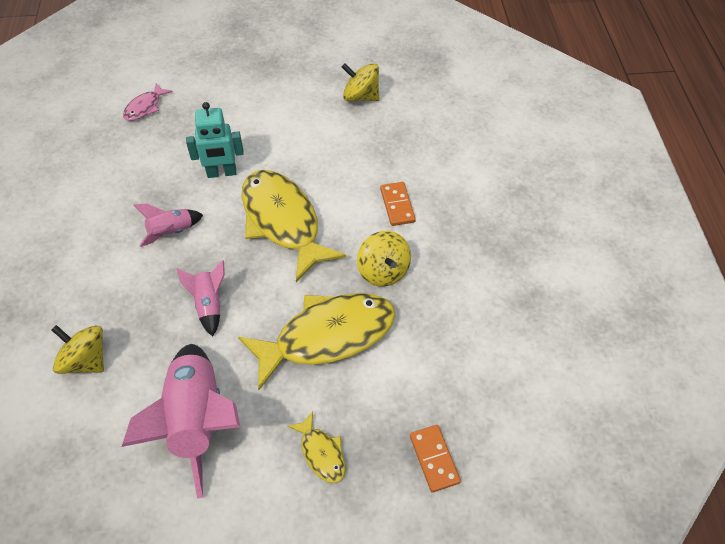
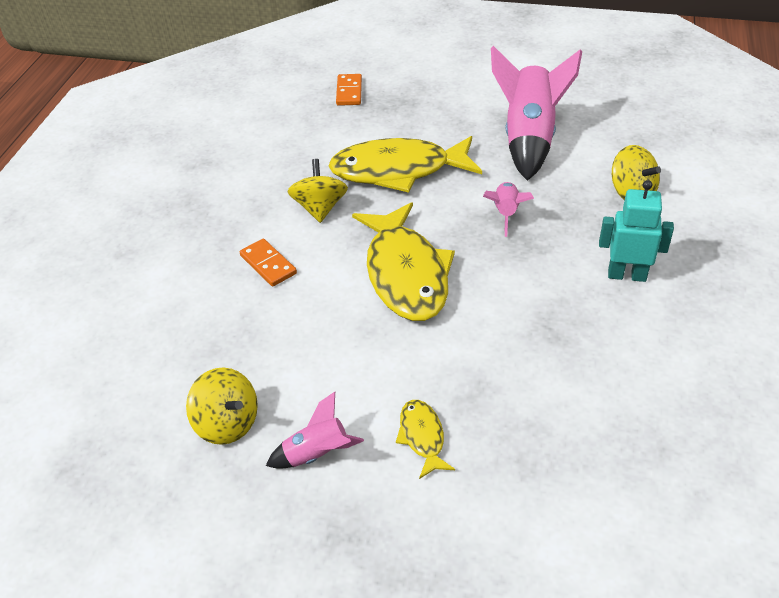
camera: 160 degrees left, 10 degrees down
(145, 107) = (571, 488): pink fish -> none
(171, 232) = (540, 289): pink rocket -> pink rocket (317, 454)
(221, 173) = (466, 348): turquoise robot -> turquoise robot (627, 275)
(321, 453) = (432, 107): yellow fish -> yellow fish (422, 437)
(397, 205) = (268, 265): orange domino -> orange domino turned 45 degrees counterclockwise

